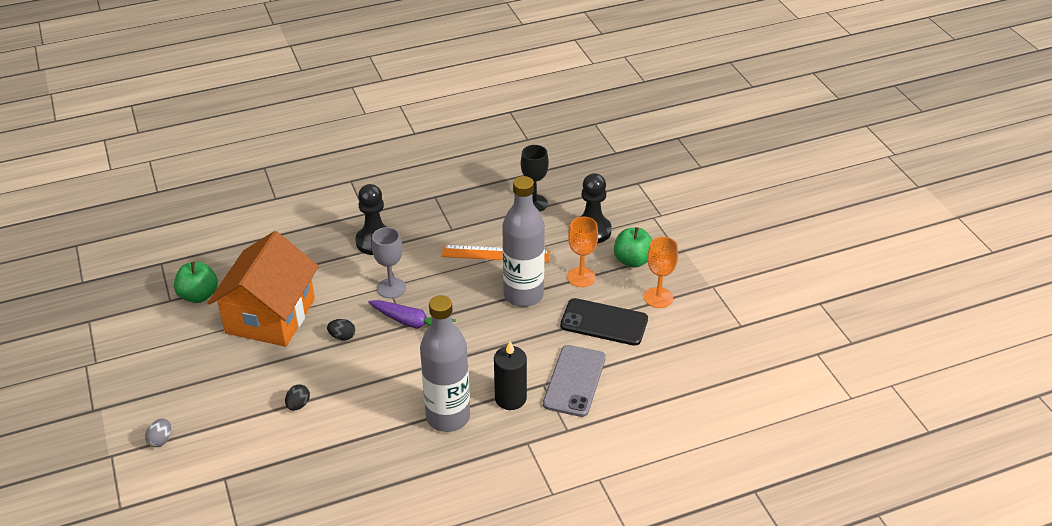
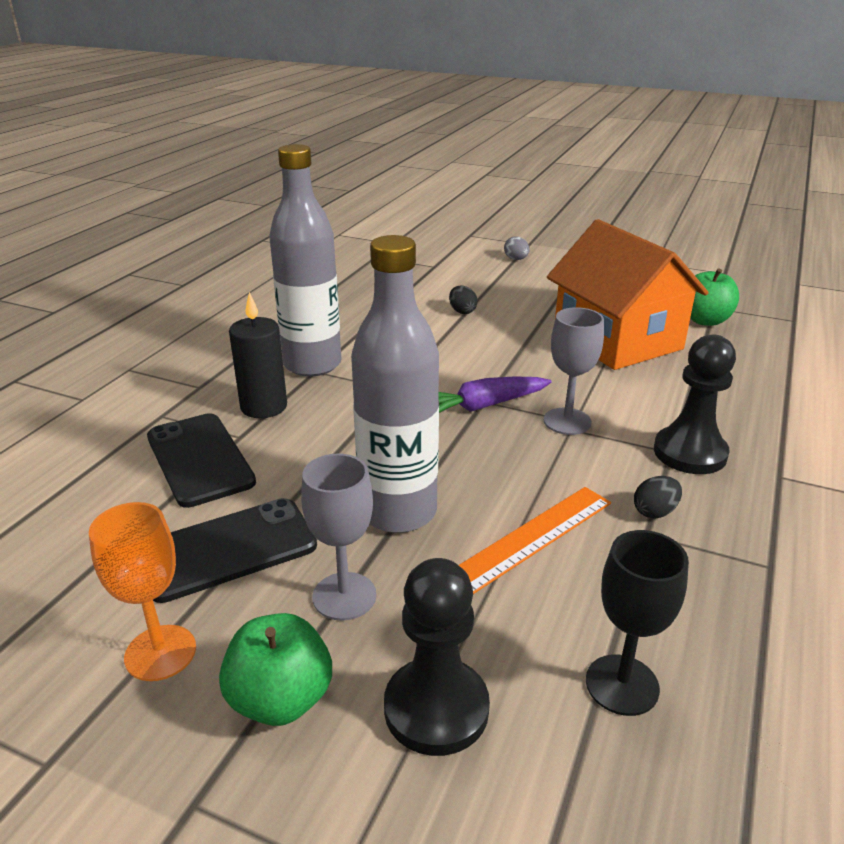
camera: 135 degrees right, 10 degrees down
(342, 336) = (523, 361): black egg -> black egg (655, 512)
(574, 381) = (199, 459): grey phone -> black phone
(581, 277) = (344, 596): orange goblet -> grey goblet

